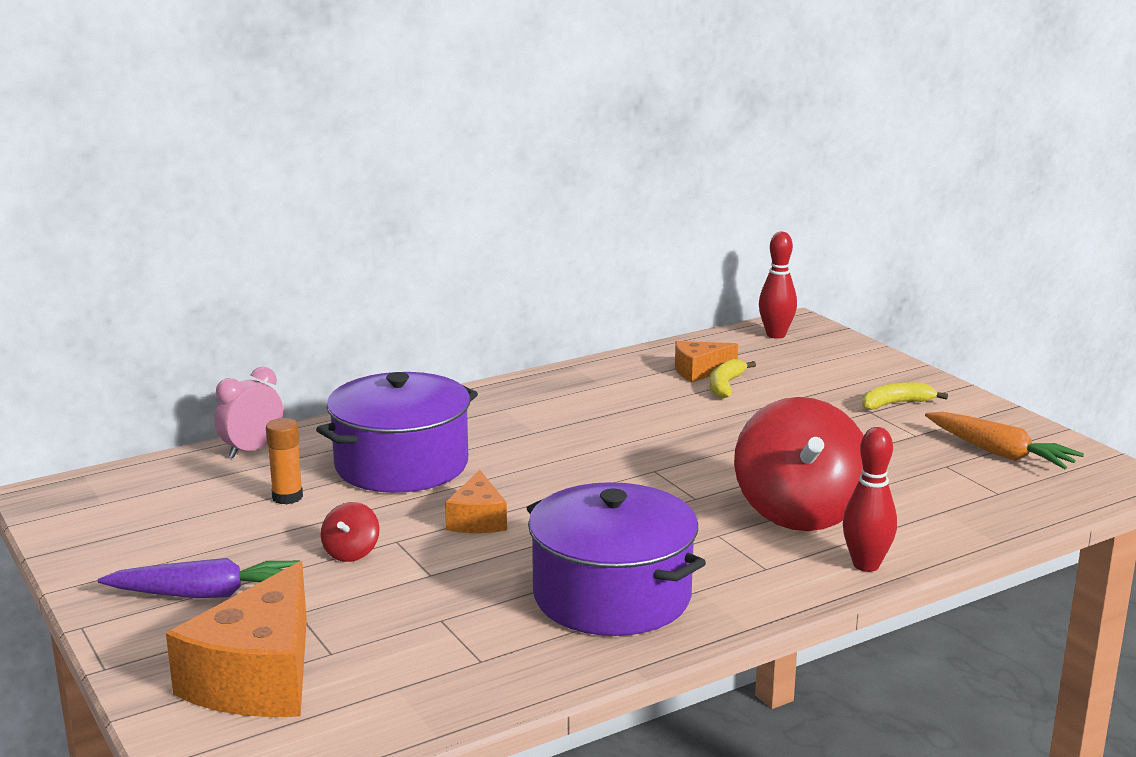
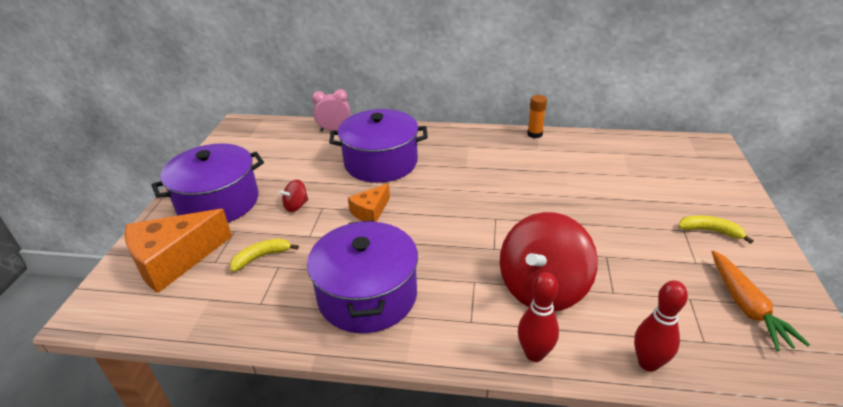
camera: 40 degrees right, 15 degrees up
(206, 594) = (218, 202): purple carrot -> purple pot
(287, 497) = (313, 162): orange glue stick -> orange glue stick (534, 134)
(699, 371) = (604, 159): orange cheese -> none
(725, 386) = (608, 175): yellow banana -> yellow banana (261, 257)
(776, 335) = (685, 148): red bowling pin -> red bowling pin (648, 363)

